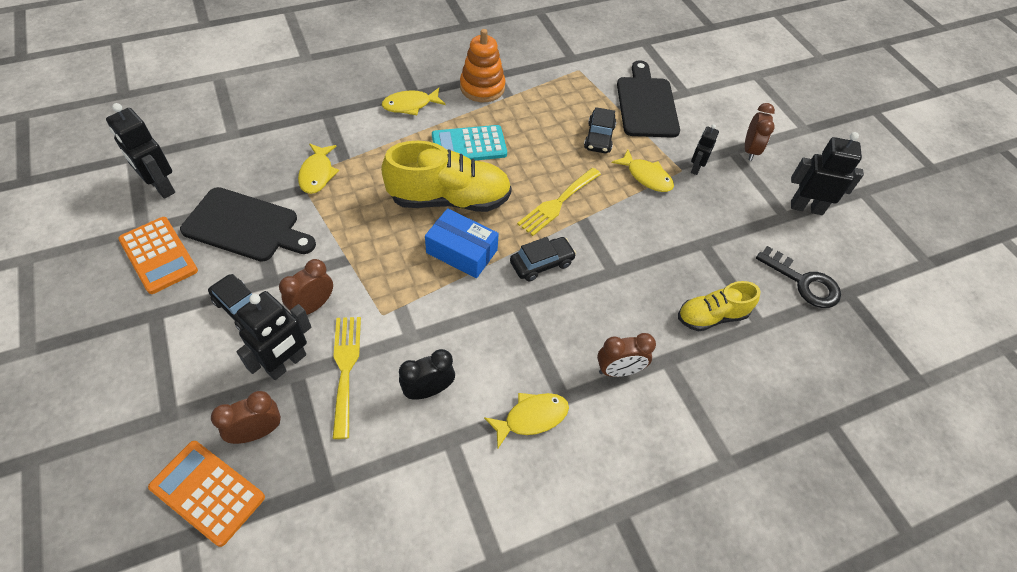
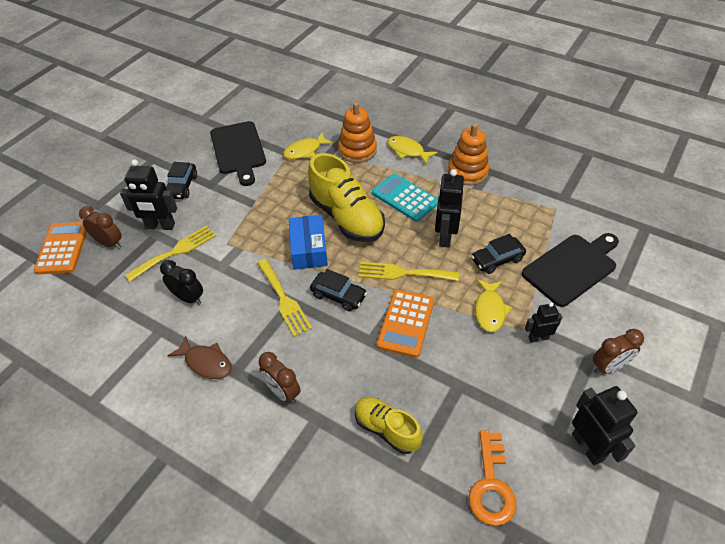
camera: 60 degrees right, 5 degrees down
(158, 255) = (190, 135): orange calculator -> orange calculator (405, 323)
(161, 187) = (235, 105): black robot -> black robot (445, 236)
(313, 306) = (207, 211): brown clock -> none
(366, 136) = (357, 150): none -> orange stacking toy
(508, 308) = (284, 299): none -> yellow fork
(531, 417) = (206, 362): yellow fish -> brown fish
(803, 282) = (491, 485): black key -> orange key

